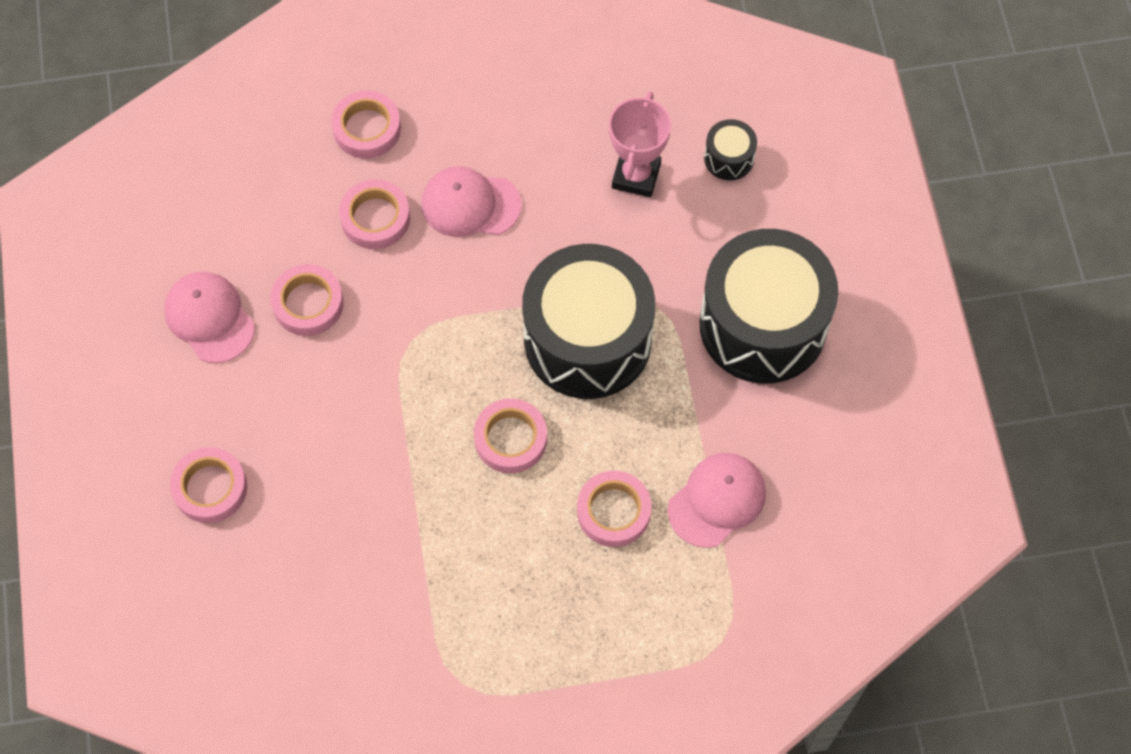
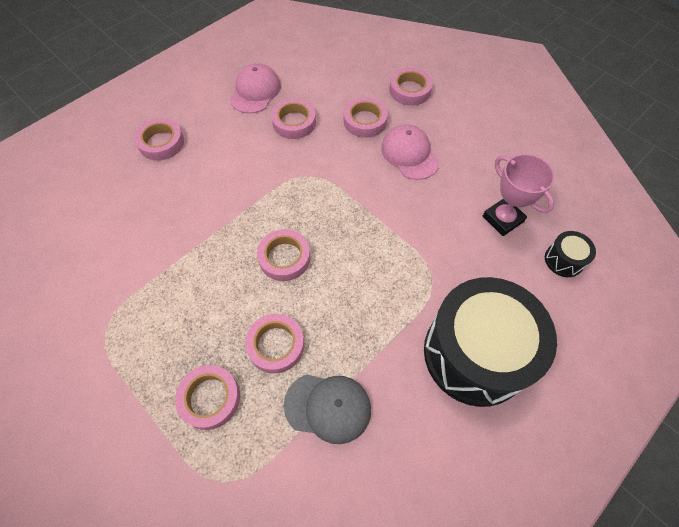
camera: 55 degrees right, 5 degrees down
(587, 339) = (379, 258): black drum -> none
(626, 610) = (210, 398): none -> pink tape
(636, 176) = (502, 219): pink trophy -> pink trophy turned 75 degrees clockwise
(717, 500) = (328, 407): pink cap -> grey cap

